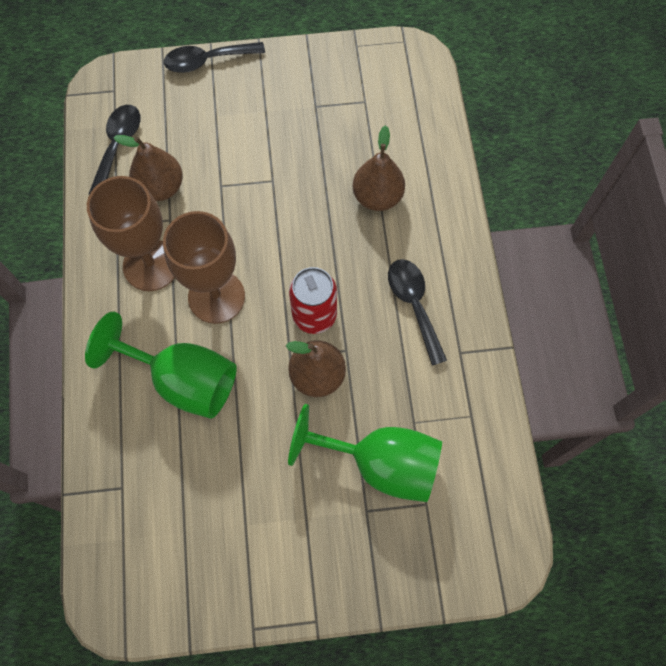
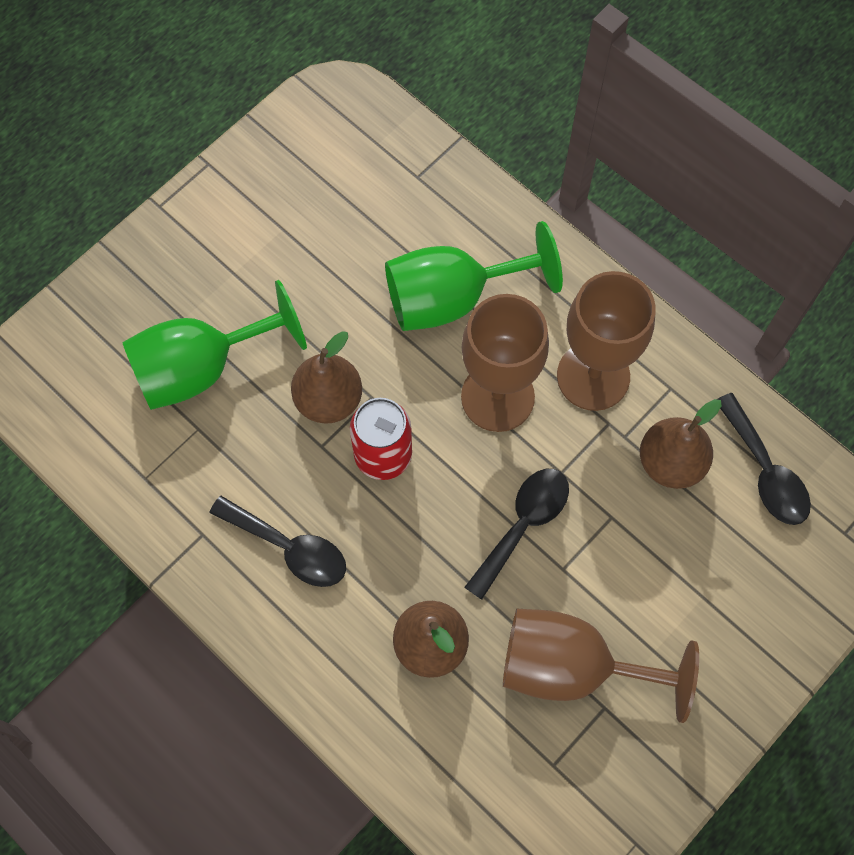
camera: 140 degrees right, 0 degrees up
(207, 61) = (787, 662): black spoon -> black spoon (523, 524)
(314, 134) = (571, 667): none -> brown goblet

